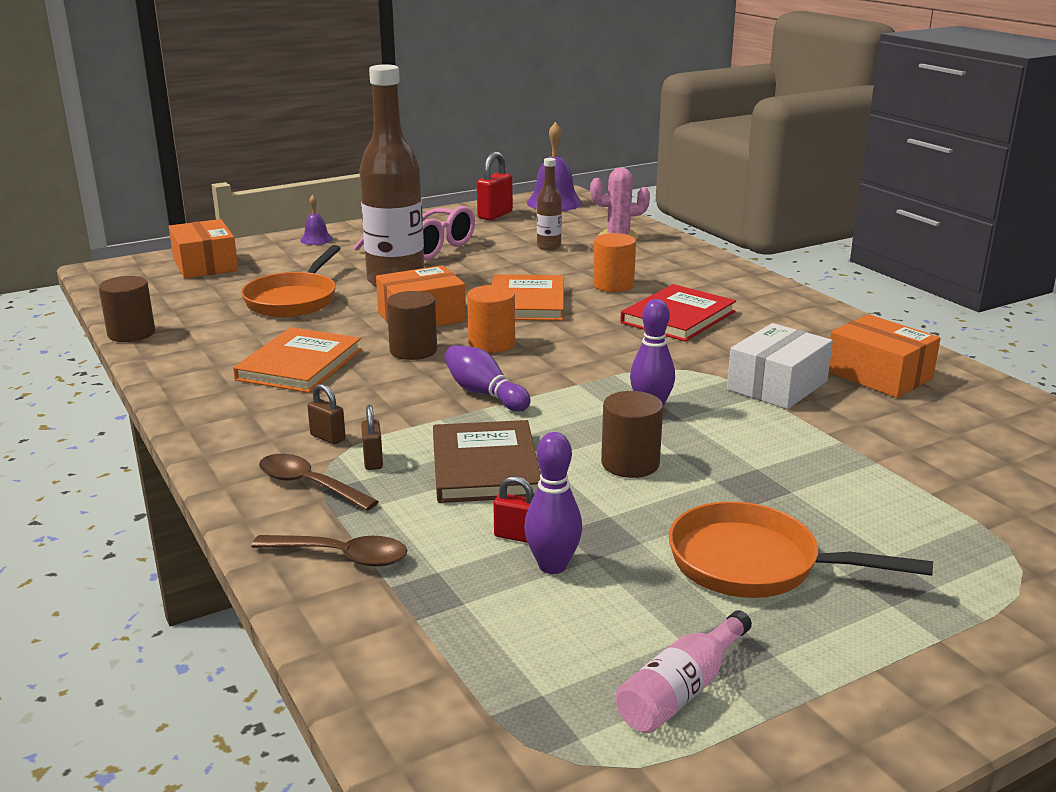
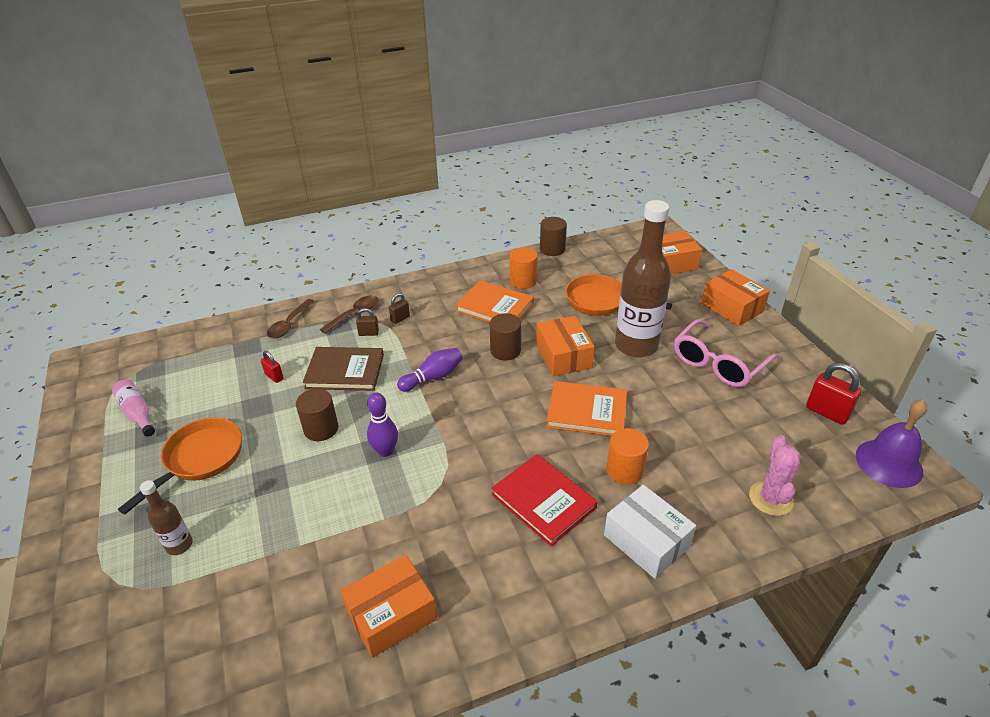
camera: 100 degrees right, 15 degrees up
(316, 239) = (732, 307): purple bell -> orange box
(491, 344) = (509, 386): orange cylinder -> orange cylinder (523, 281)
(516, 536) = (274, 377): red padlock -> red padlock turned 75 degrees counterclockwise
(549, 246) = (731, 440): brown bottle -> brown bottle (179, 545)
(552, 566) = (244, 386): purple bowling pin -> none
(777, 385) = (396, 533): white box -> white box (646, 541)

